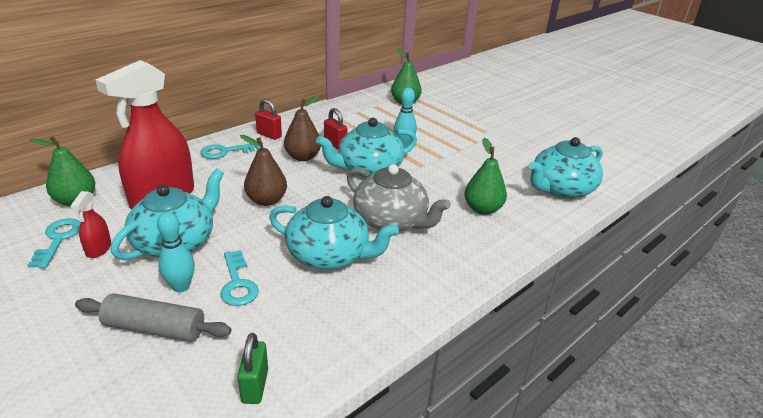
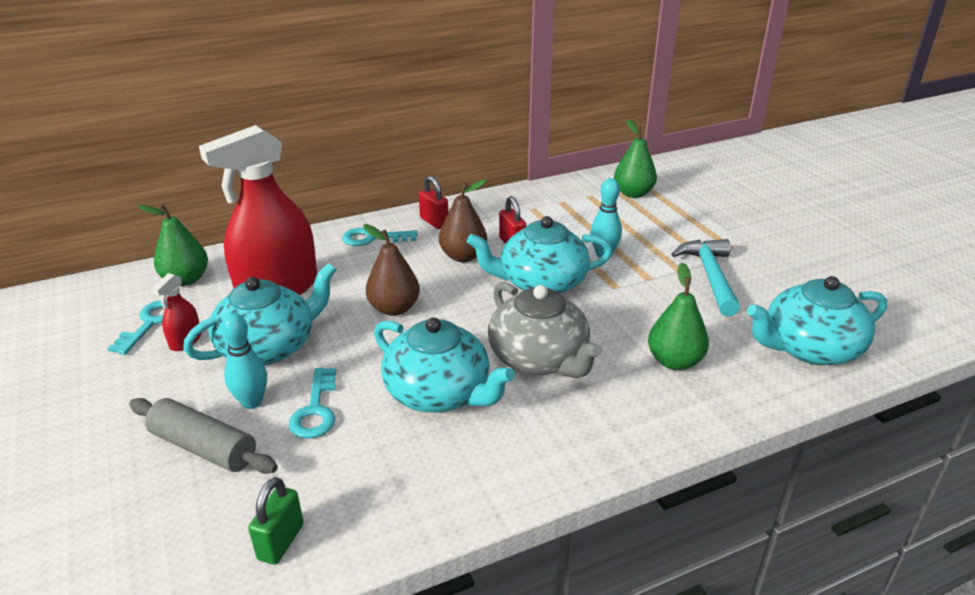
camera: 20 degrees right, 0 degrees up
(480, 151) = (710, 276): none -> turquoise hammer

